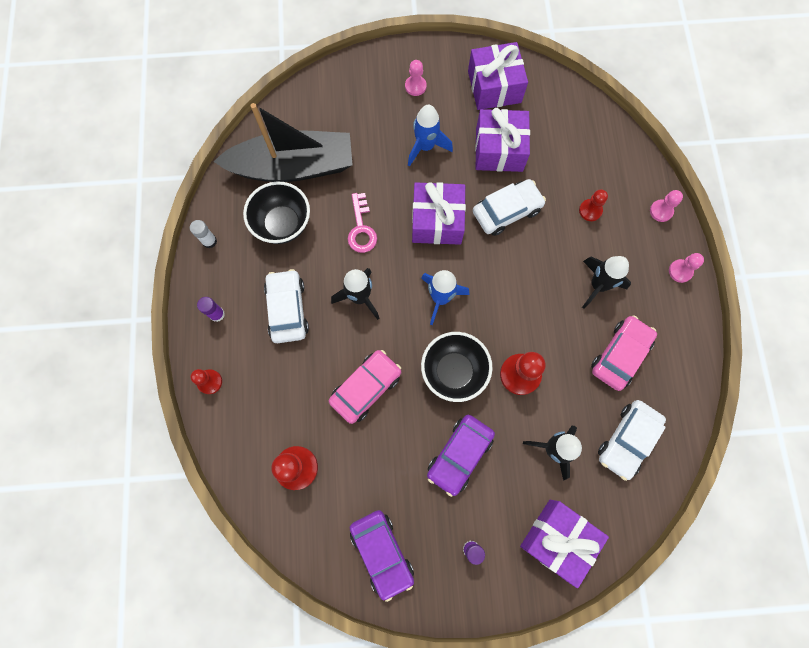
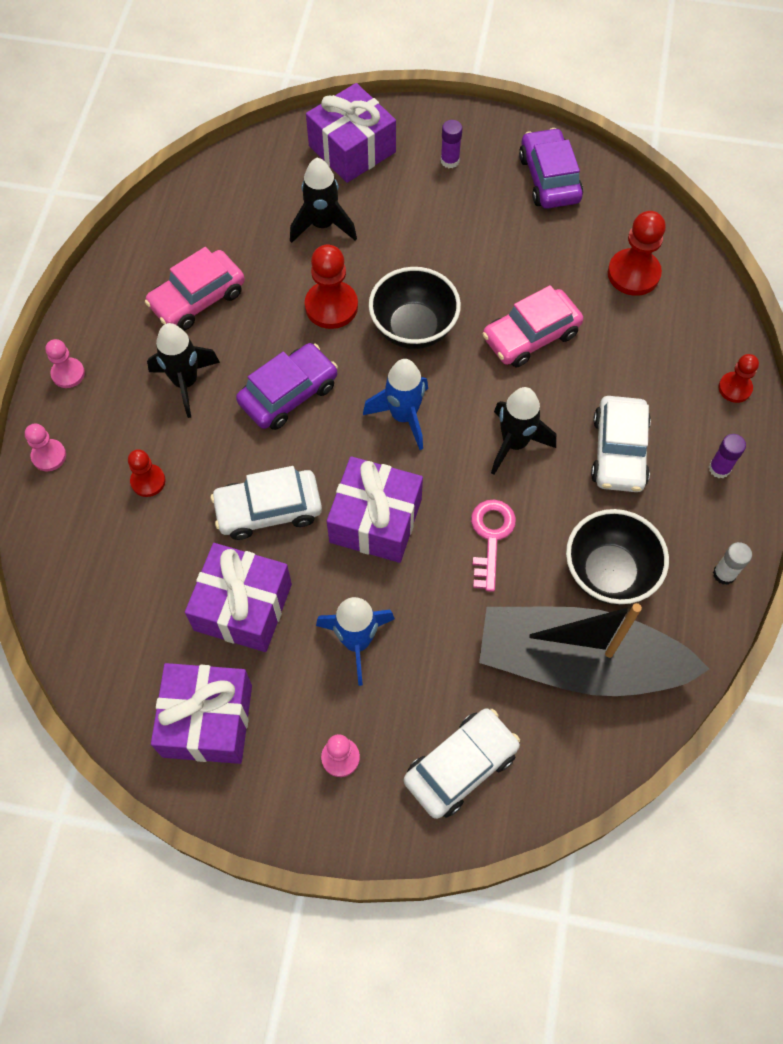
camera: 165 degrees left, 10 degrees down
(459, 455) = (435, 244): purple car -> purple car (288, 394)
(627, 440) = (233, 215): white car -> white car (461, 766)

